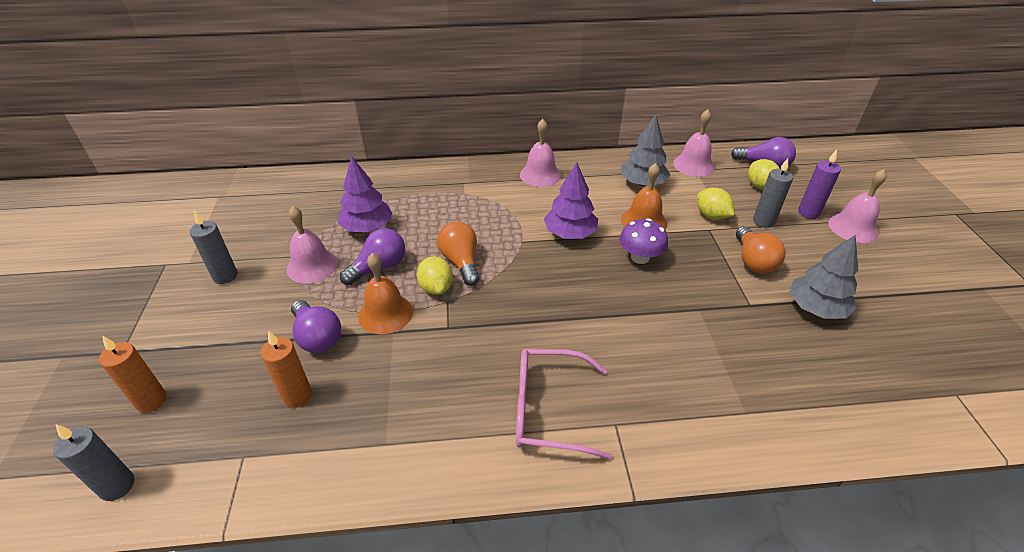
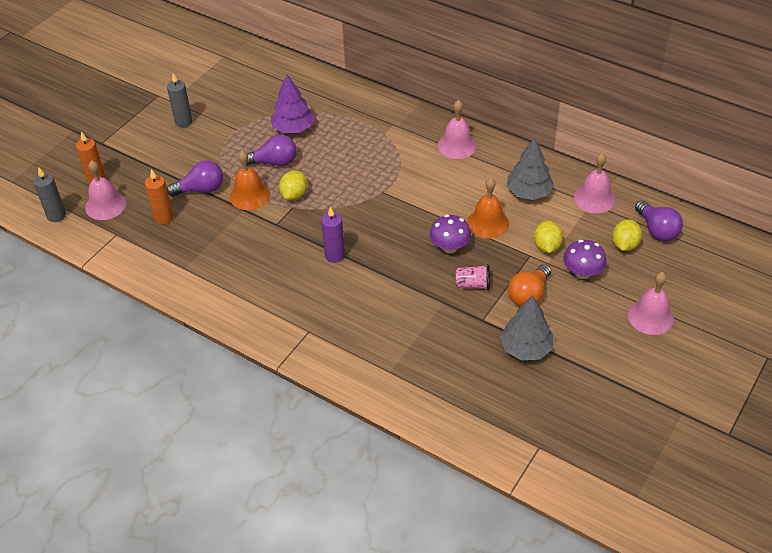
camera: 40 degrees right, 5 degrees up
(312, 265) = (236, 140): pink bell -> pink bell (105, 205)
(317, 337) = (201, 189): purple light bulb -> purple light bulb turned 105 degrees counterclockwise
(461, 262) = (327, 185): orange light bulb -> none
(549, 410) = (282, 302): pink glasses -> none
(570, 233) = (422, 204): purple tree -> none
(701, 278) = (473, 285): none -> pink cup
(763, 221) = (582, 272): grey candle -> purple mushroom
(808, 213) = (632, 286): purple candle -> purple candle (335, 255)

